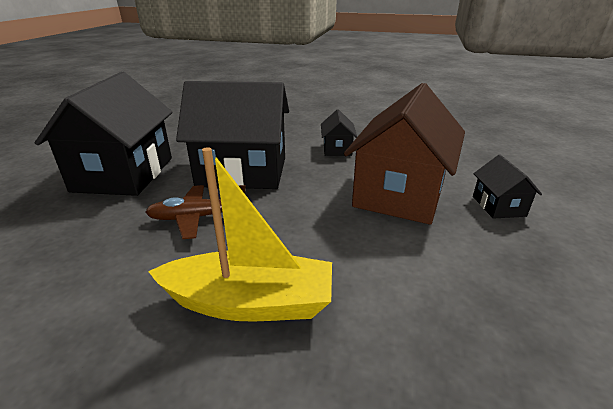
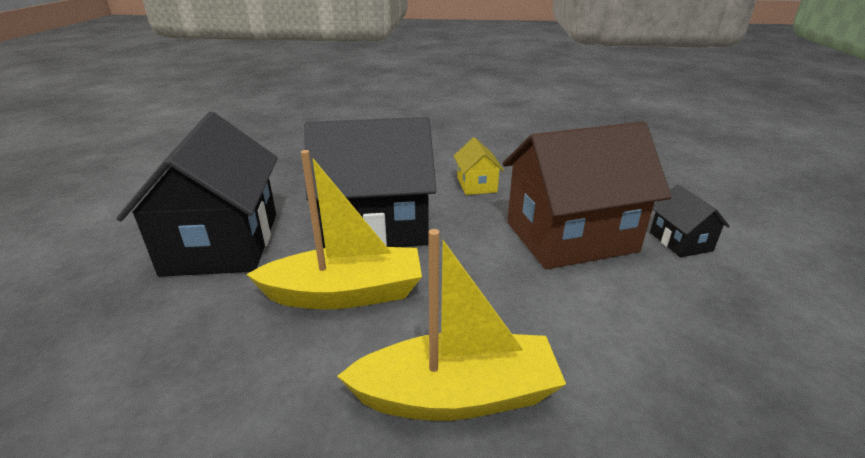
camera: 10 degrees left, 0 degrees up
(197, 217) = (345, 293): brown plane -> yellow boat
(337, 149) = (476, 185): black house -> yellow house
(400, 193) = (570, 237): brown house -> brown house turned 60 degrees clockwise

